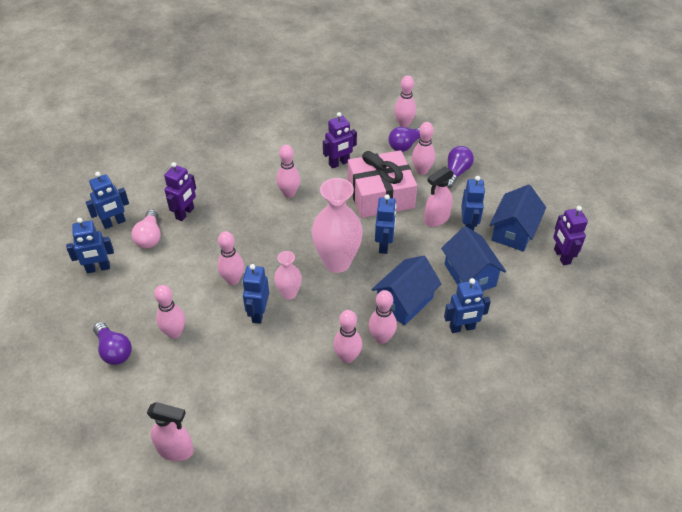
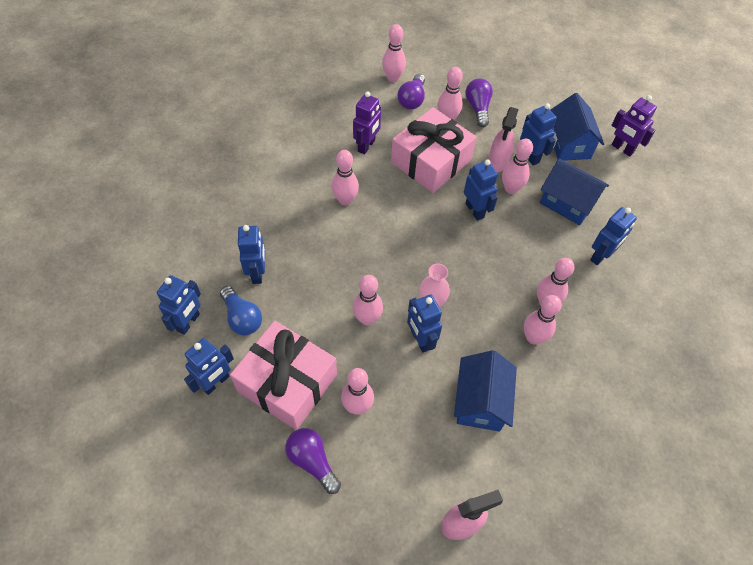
camera: 35 degrees left, 10 degrees up
(114, 350) = (312, 461): purple light bulb -> purple light bulb turned 150 degrees counterclockwise
(142, 292) = (287, 382): none -> pink gift
(150, 237) = (242, 318): pink light bulb -> blue light bulb
(185, 213) = (257, 273): purple robot -> blue robot
(337, 262) = (448, 249): pink vase -> none
(404, 302) = (536, 257): blue house -> blue house (480, 401)
(429, 243) = (511, 189): none -> pink bowling pin

